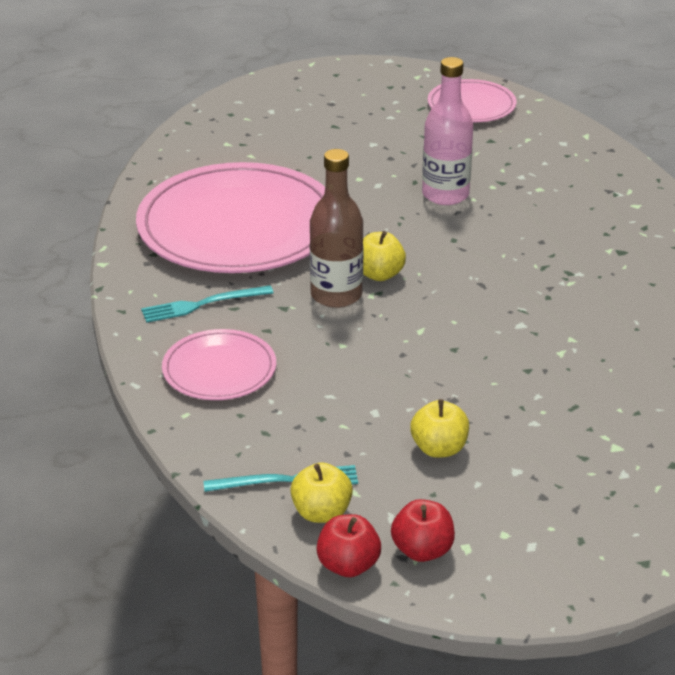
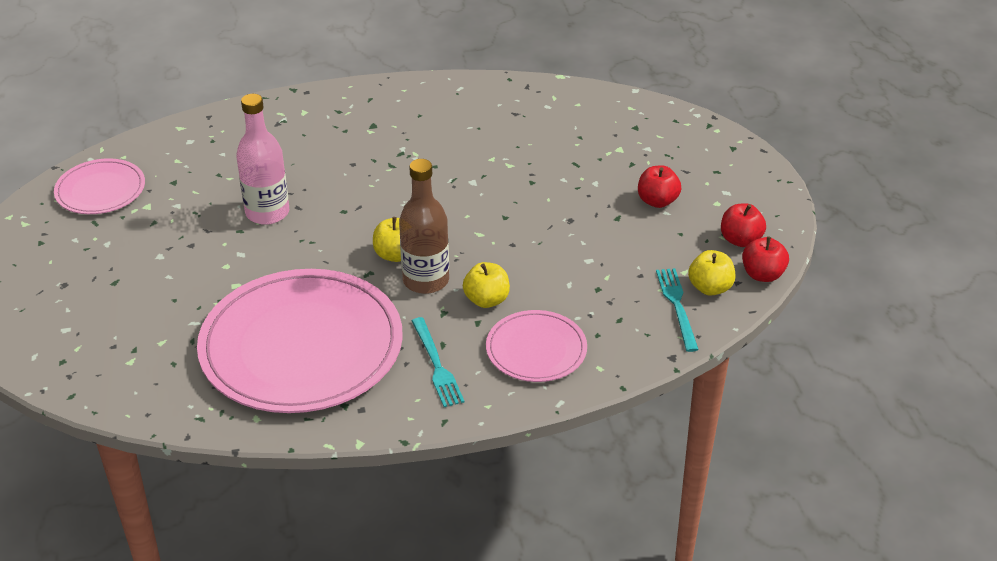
camera: 90 degrees left, 5 degrees up
(439, 448) = (630, 229): yellow apple -> yellow apple (486, 300)
(501, 476) = (657, 201): none -> red apple

